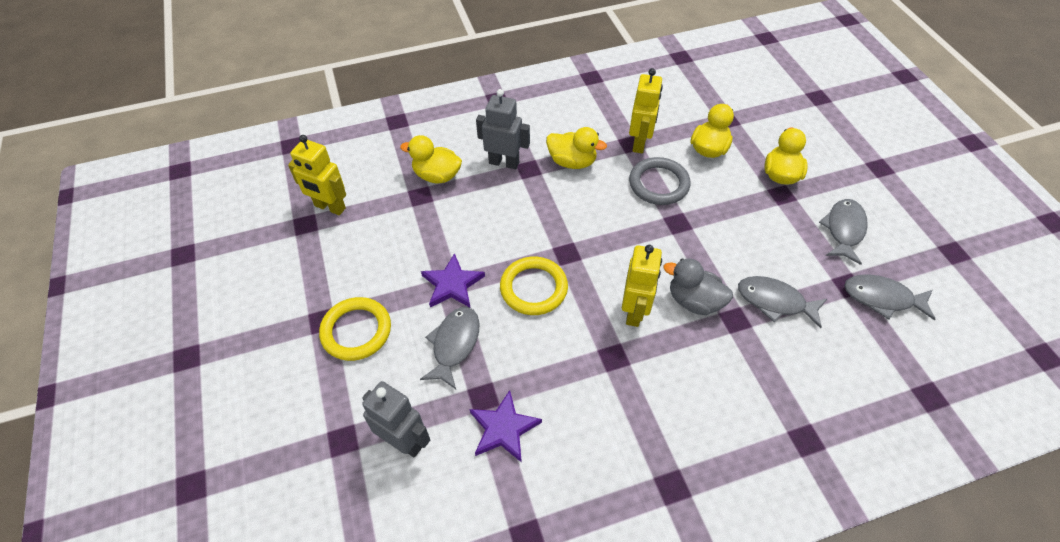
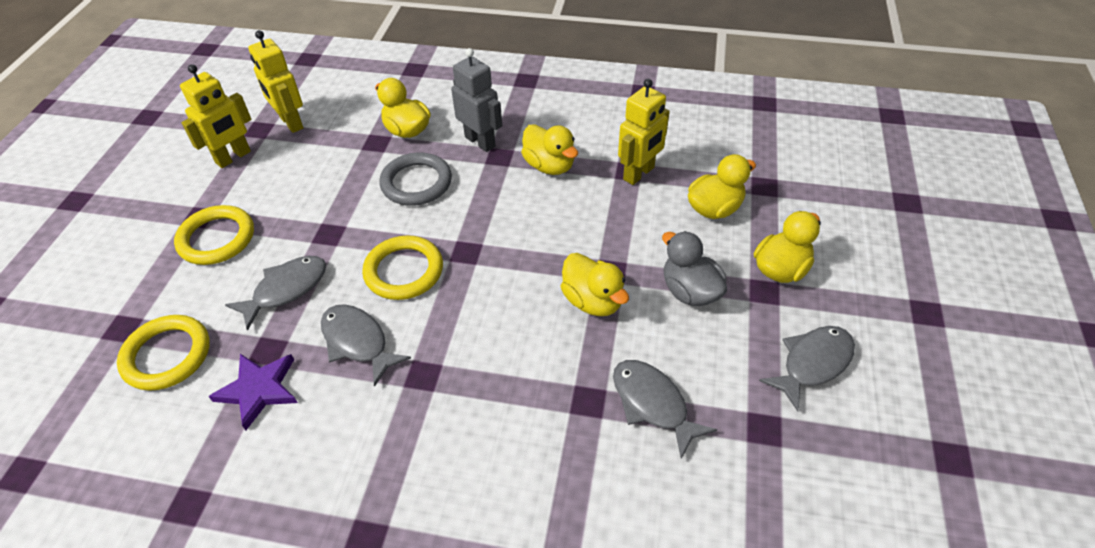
camera: 30 degrees right, 5 degrees down
(404, 441) = (167, 355): grey robot -> yellow ring
(452, 284) = (333, 234): purple star -> none
(634, 311) = (484, 340): yellow robot -> yellow robot (233, 157)
(658, 184) = (624, 223): grey ring -> grey ring (416, 183)
(683, 250) = (593, 301): none -> yellow duck
(694, 301) = (558, 359): grey duck -> grey duck (690, 291)
(882, 298) = (797, 465): grey fish -> grey fish (358, 342)

